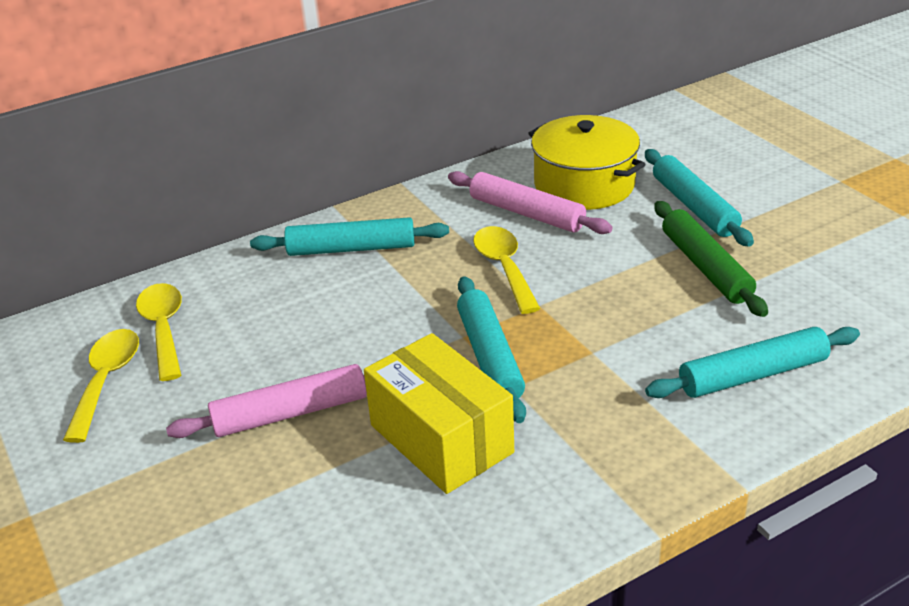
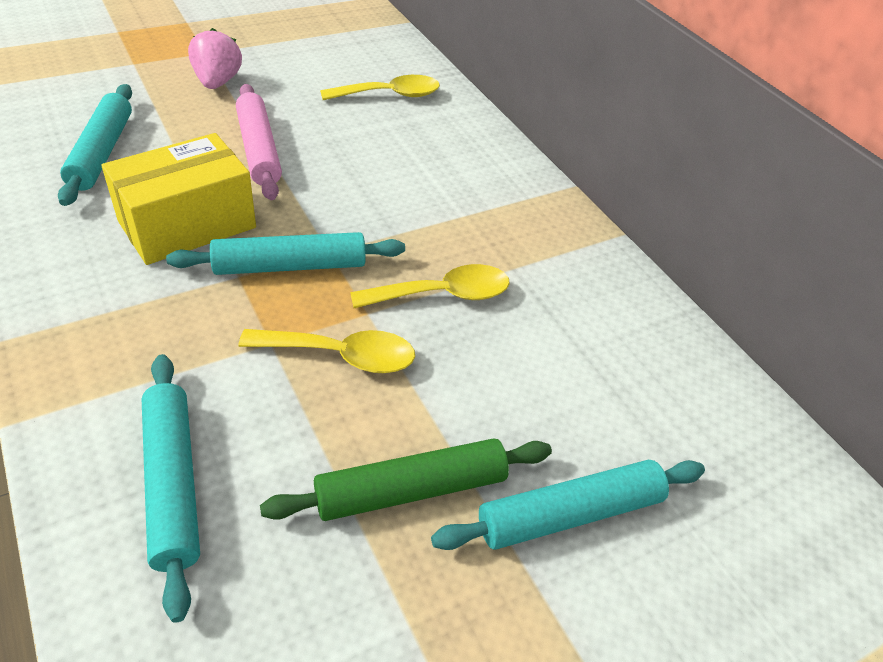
camera: 85 degrees right, 10 degrees up
(106, 380) = (332, 73): yellow spoon -> yellow spoon (341, 356)
(124, 482) = (217, 82): none -> pink strawberry
(351, 248) = (494, 192): turquoise rolling pin -> turquoise rolling pin (102, 152)
(526, 213) = (556, 327): pink rolling pin -> none
(584, 185) = (627, 394): yellow pot -> none

